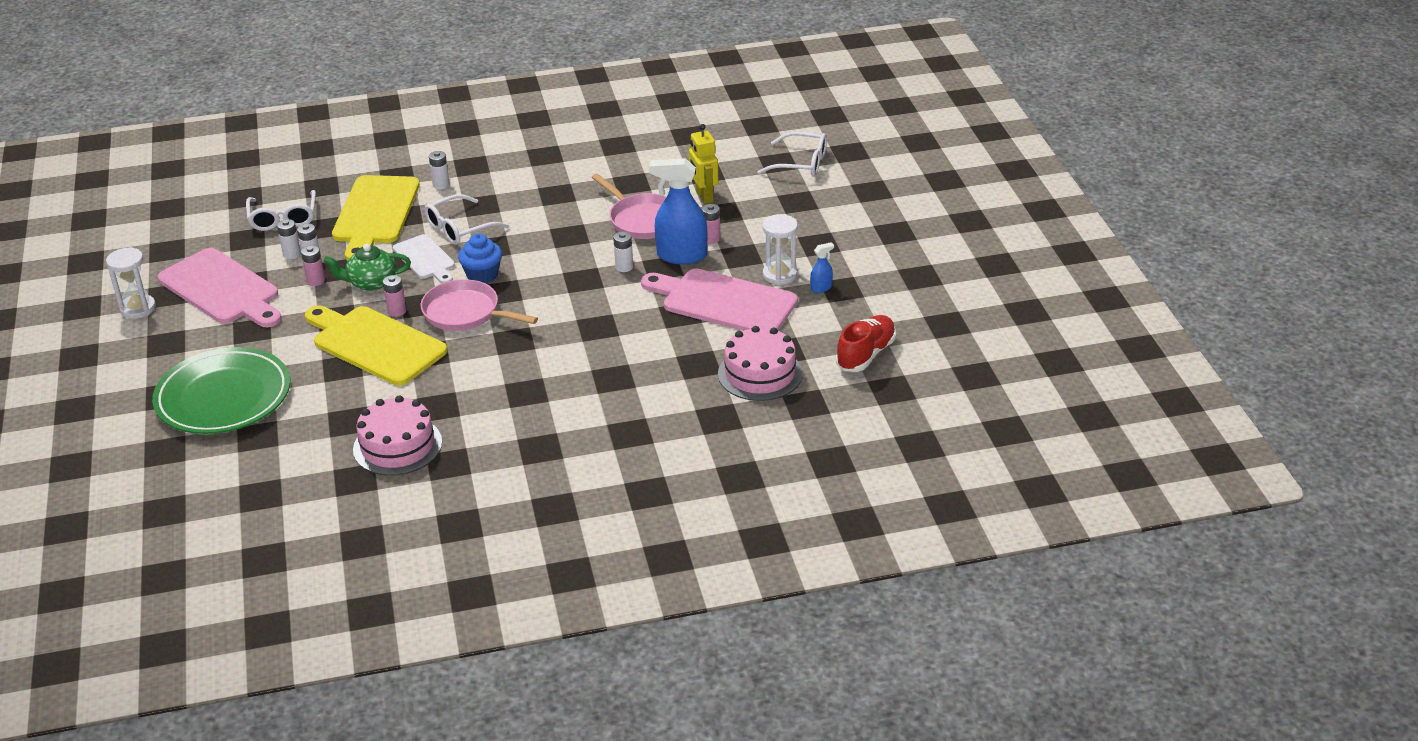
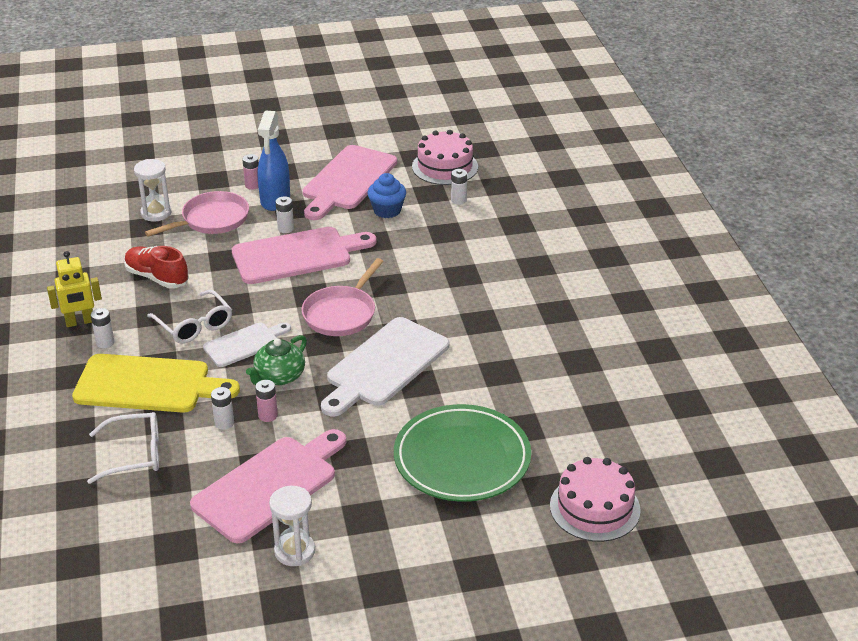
camera: 90 degrees left, 0 degrees up
(292, 254) = (212, 439): white battery -> white battery (458, 200)
(371, 282) = (279, 377): green teapot -> green teapot turned 45 degrees clockwise
(375, 344) = (384, 365): yellow cutting board -> white cutting board
(397, 311) = (332, 356): pink battery -> none
(397, 446) = (535, 340): pink cake -> pink cake (594, 508)
(482, 275) = (281, 307): blue cupcake -> blue cupcake (387, 210)
(573, 278) = (297, 255): none -> pink cutting board
(704, 196) = (183, 188): yellow robot -> yellow robot (80, 322)
(779, 275) = (314, 155): white hourglass -> white hourglass (156, 213)
(801, 163) = (146, 140): white glasses -> none
(821, 288) = (336, 138): blue spray bottle -> none
(865, 354) = (425, 124): red shoe -> red shoe (157, 277)

